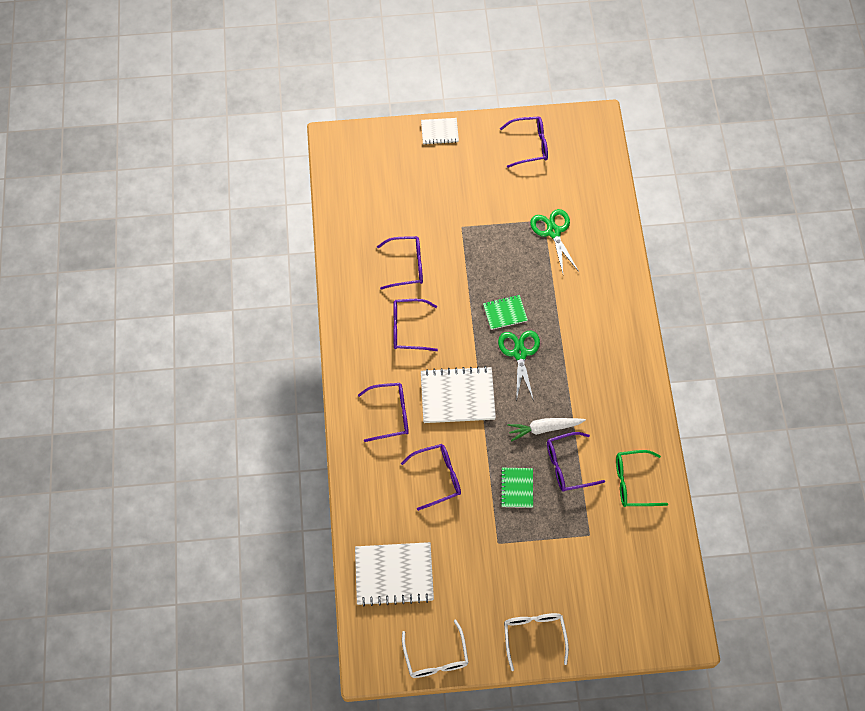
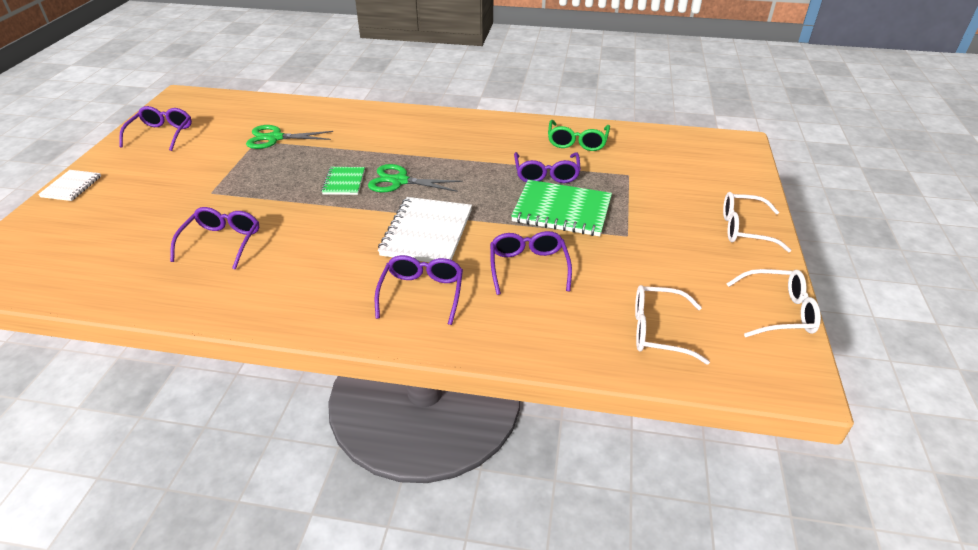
camera: 75 degrees left, 25 degrees down
(394, 574) = (658, 331): white notebook -> white glasses
(408, 329) = (310, 256): purple glasses -> none
(517, 488) = (562, 210): green notebook -> green notebook, size x1.82
(544, 428) = (497, 181): white carrot -> none

